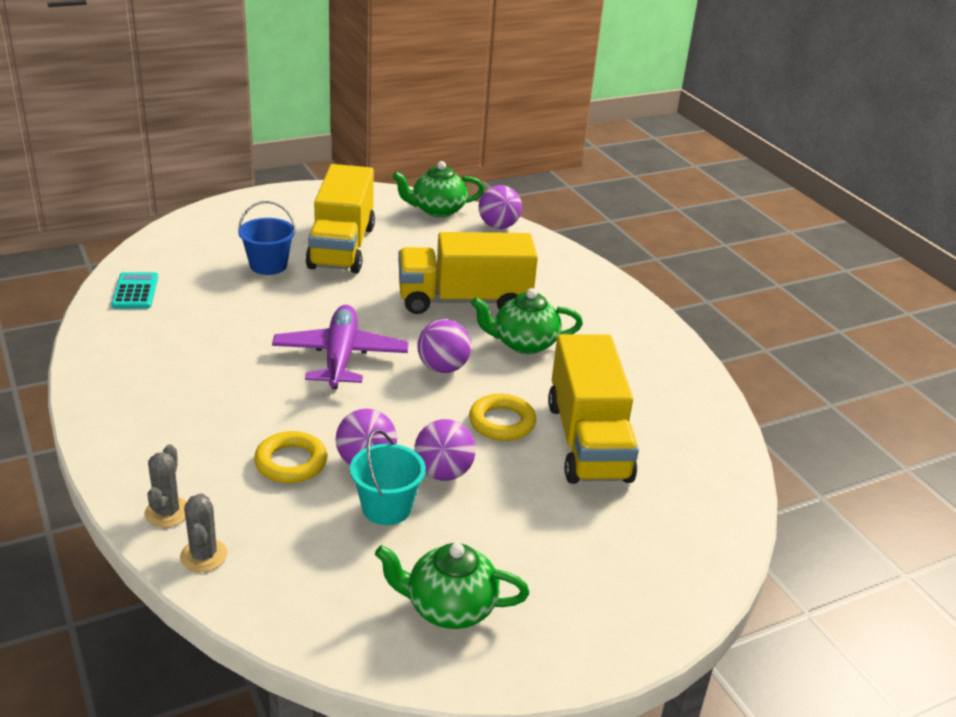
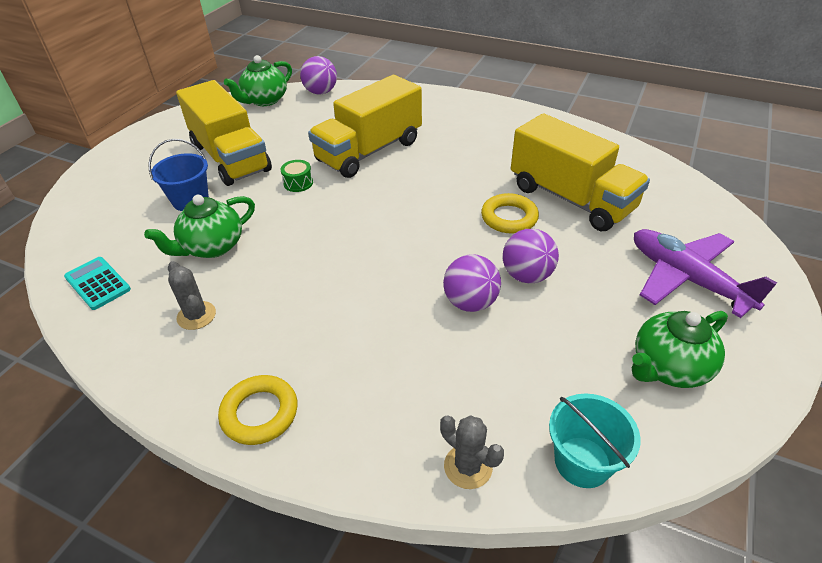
camera: 35 degrees left, 10 degrees up
(167, 512) = (388, 453): grey cactus -> grey cactus (196, 316)
(291, 462) = (421, 340): yellow ring -> yellow ring (260, 413)
(340, 357) = (342, 237): purple plane -> purple plane (686, 279)
(366, 296) = (298, 183): none -> green drum
(386, 508) = (531, 326): turquoise bucket -> turquoise bucket (582, 462)
(443, 368) = (421, 203): purple ball -> none
(523, 343) = (446, 159): green teapot -> green teapot (212, 247)

